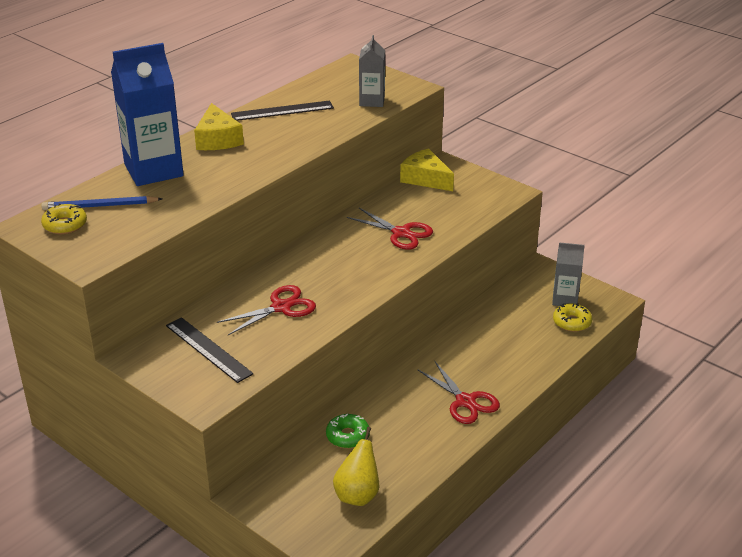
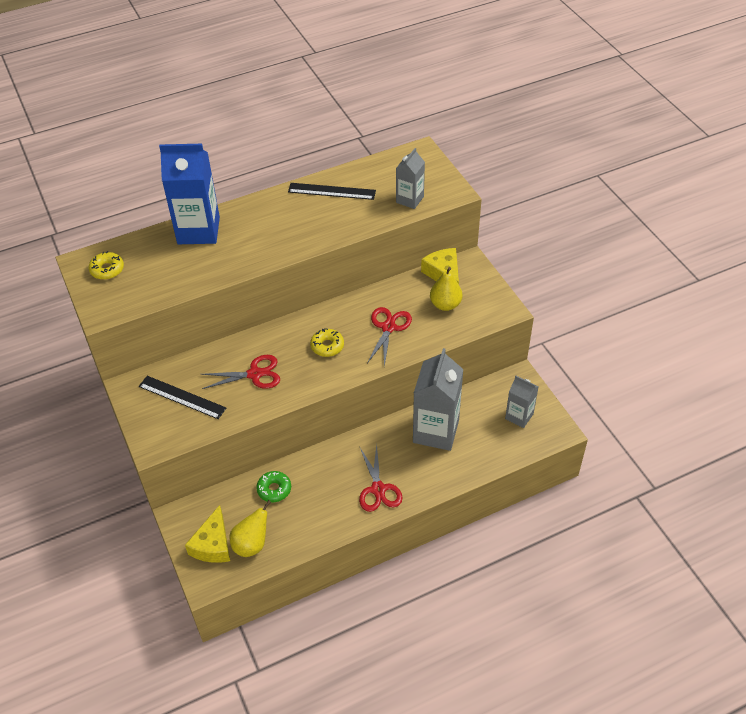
camera: 25 degrees right, 15 degrees up
(100, 206) = (141, 257): blue pencil -> none
(208, 349) = (182, 397): black ruler -> black ruler turned 45 degrees counterclockwise
(217, 139) = (264, 210): yellow cheese -> yellow cheese (213, 544)
(401, 233) = (388, 327): red scissors -> red scissors turned 135 degrees counterclockwise
(446, 201) = (445, 304): none -> yellow pear
(489, 334) = (436, 431): none -> grey carton
(572, 322) = (510, 442): yellow donut -> yellow donut (327, 346)

